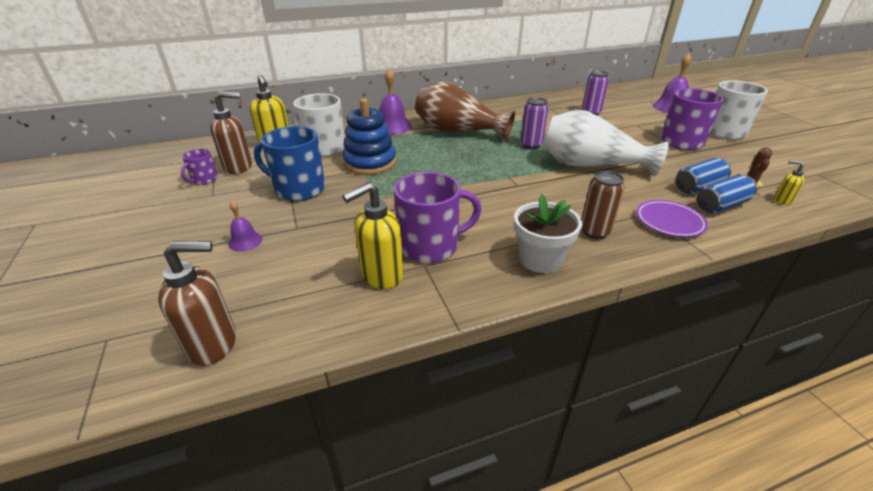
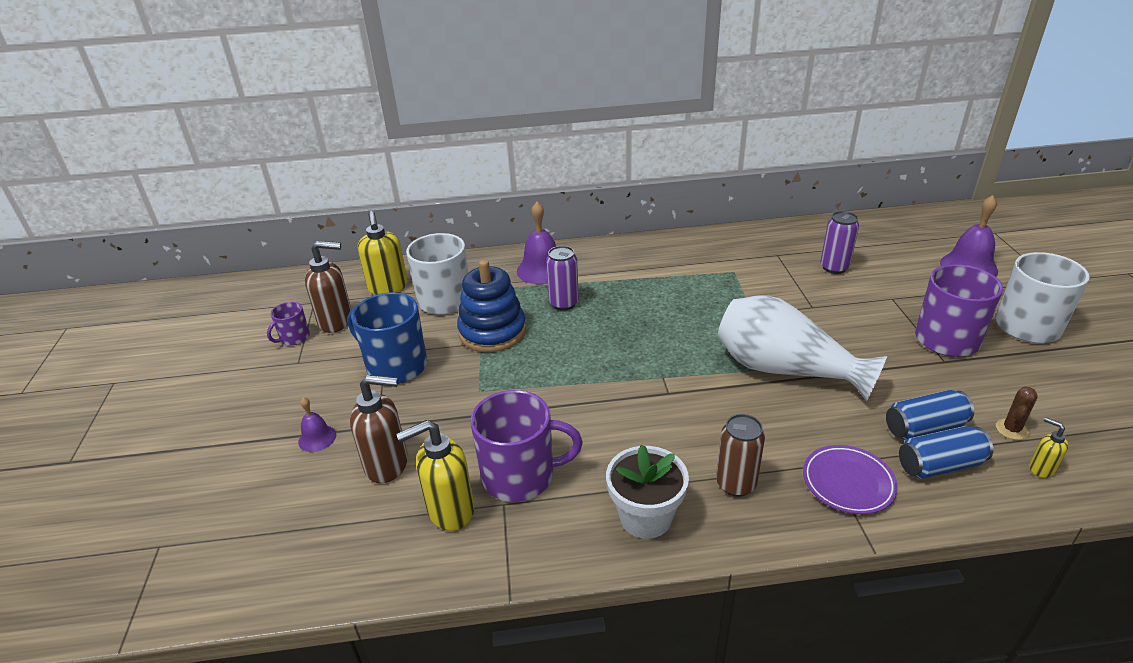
camera: 15 degrees right, 0 degrees up
(214, 344) = (255, 570): brown soap dispenser -> brown soap dispenser (387, 465)
(457, 131) = (625, 287): brown vase -> none
(531, 145) = (717, 322): purple can -> purple can (564, 303)

